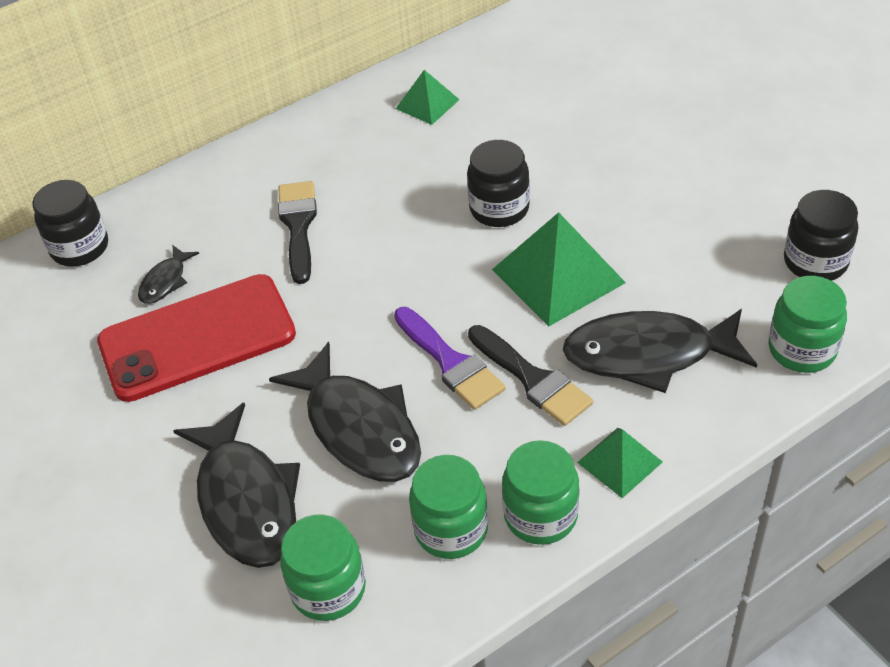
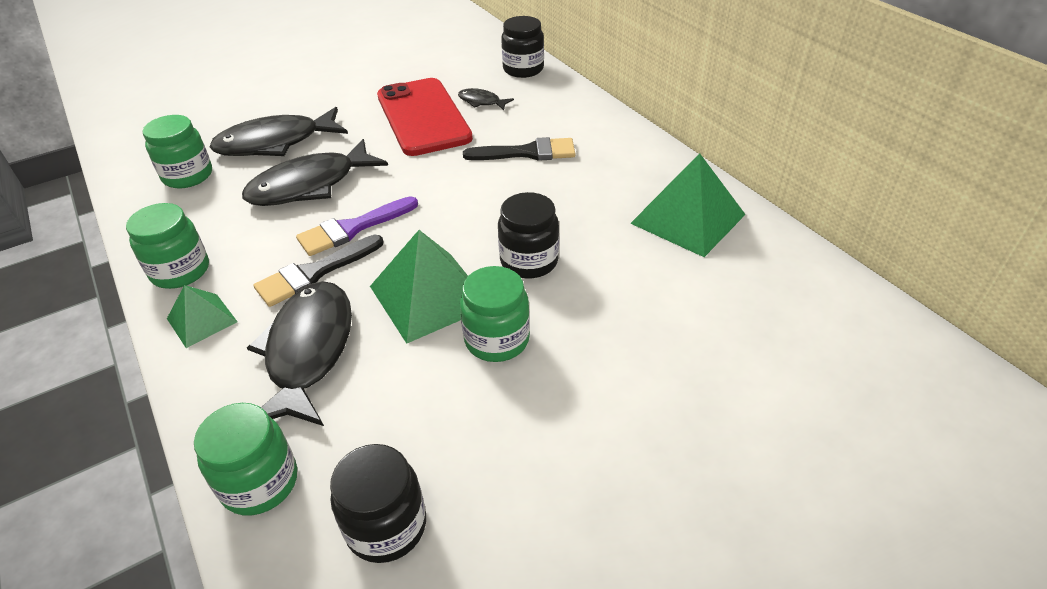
camera: 90 degrees right, 5 degrees down
(427, 104) = (687, 219): green pyramid -> green pyramid, size x1.79
(451, 529) = (198, 227): green jar -> green jar (497, 340)

